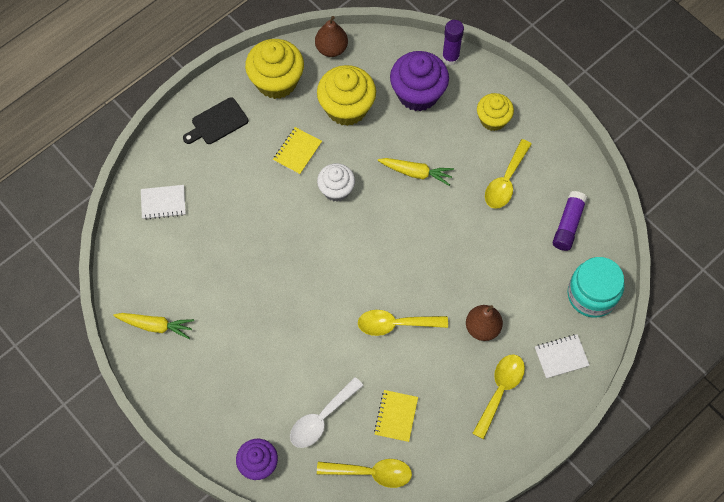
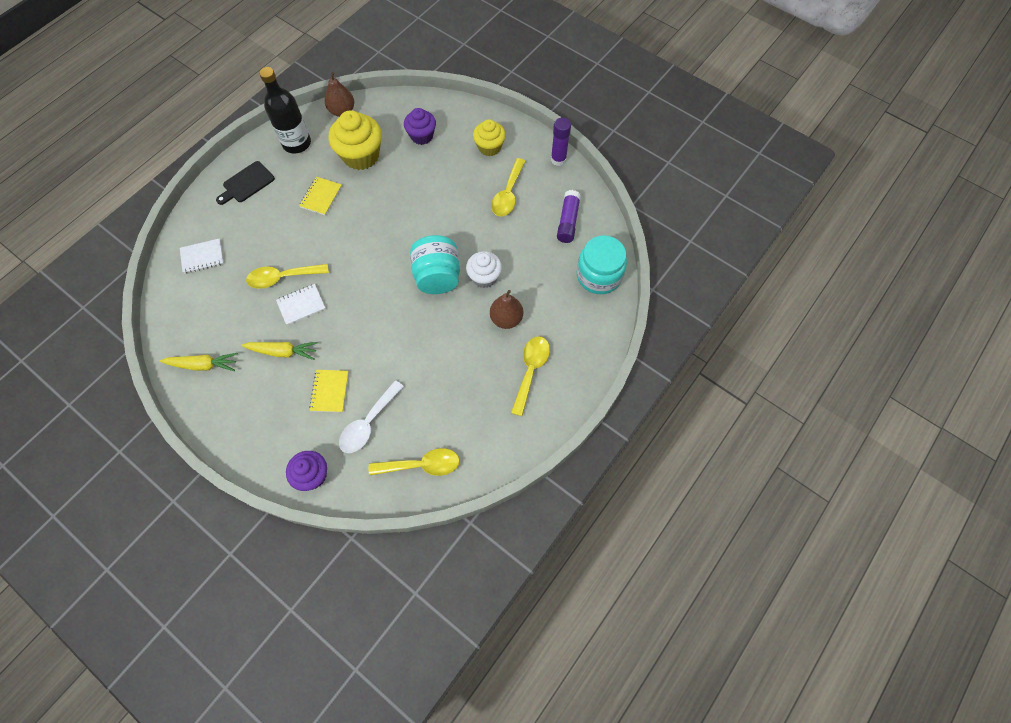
camera: 10 degrees left, 0 degrees up
(276, 81) = (297, 143): yellow cupcake -> black bottle
(336, 189) = (359, 223): white cupcake -> white cupcake (484, 277)
(396, 324) = (427, 328): yellow spoon -> yellow spoon (283, 277)
(396, 416) = (438, 409): yellow notebook -> yellow notebook (330, 391)
(414, 267) = (437, 277): none -> turquoise jar
(416, 173) = (428, 199): yellow carrot -> yellow carrot (283, 352)
(418, 94) = (422, 136): purple cupcake -> purple cupcake, size x0.63
(450, 58) = (446, 104): purple glue stick -> purple glue stick (558, 159)
(561, 357) = (580, 332): white notebook -> white notebook (301, 305)

